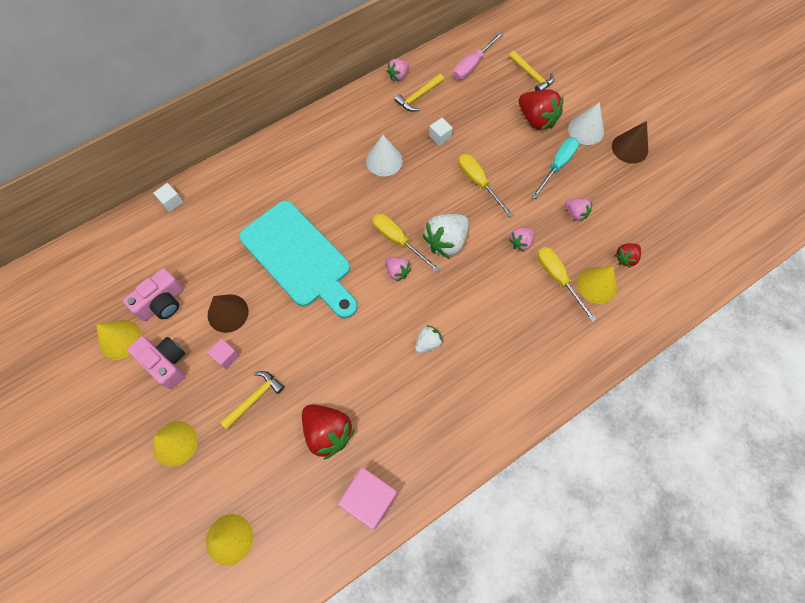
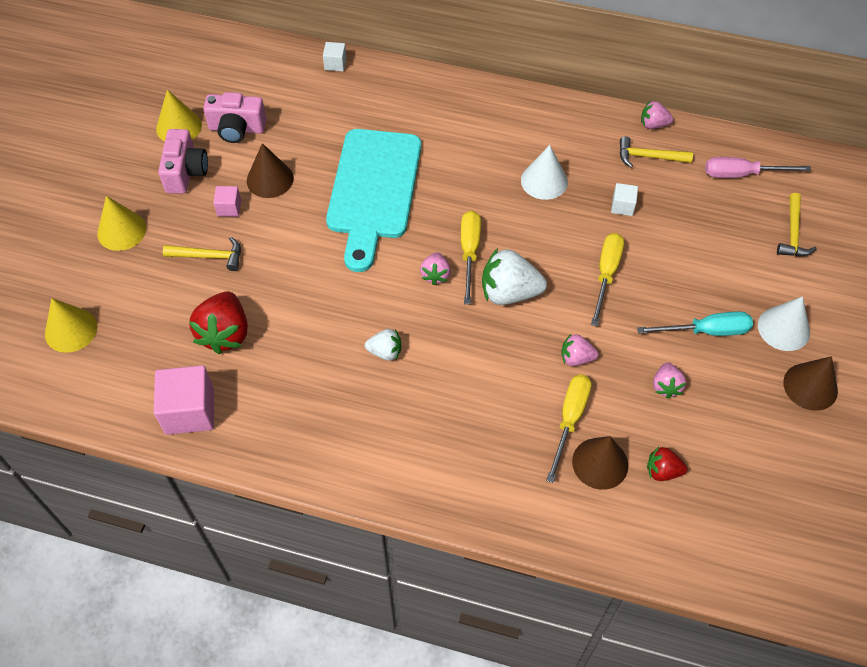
camera: 50 degrees right, 10 degrees down
(536, 120) = (741, 274): red strawberry -> none
(597, 285) = (600, 463): yellow cone -> brown cone

